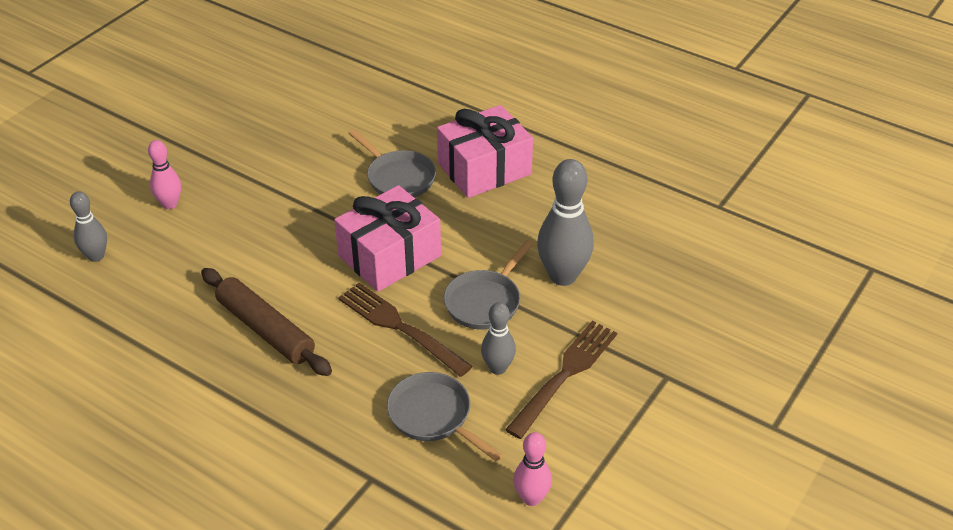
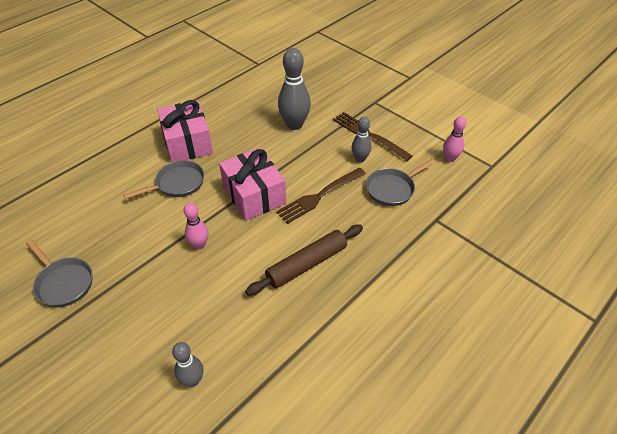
camera: 80 degrees left, 5 degrees up
(170, 204) = (146, 324): pink bowling pin -> pink bowling pin (199, 245)
(485, 301) = (307, 157): grey pan -> grey pan (63, 283)

